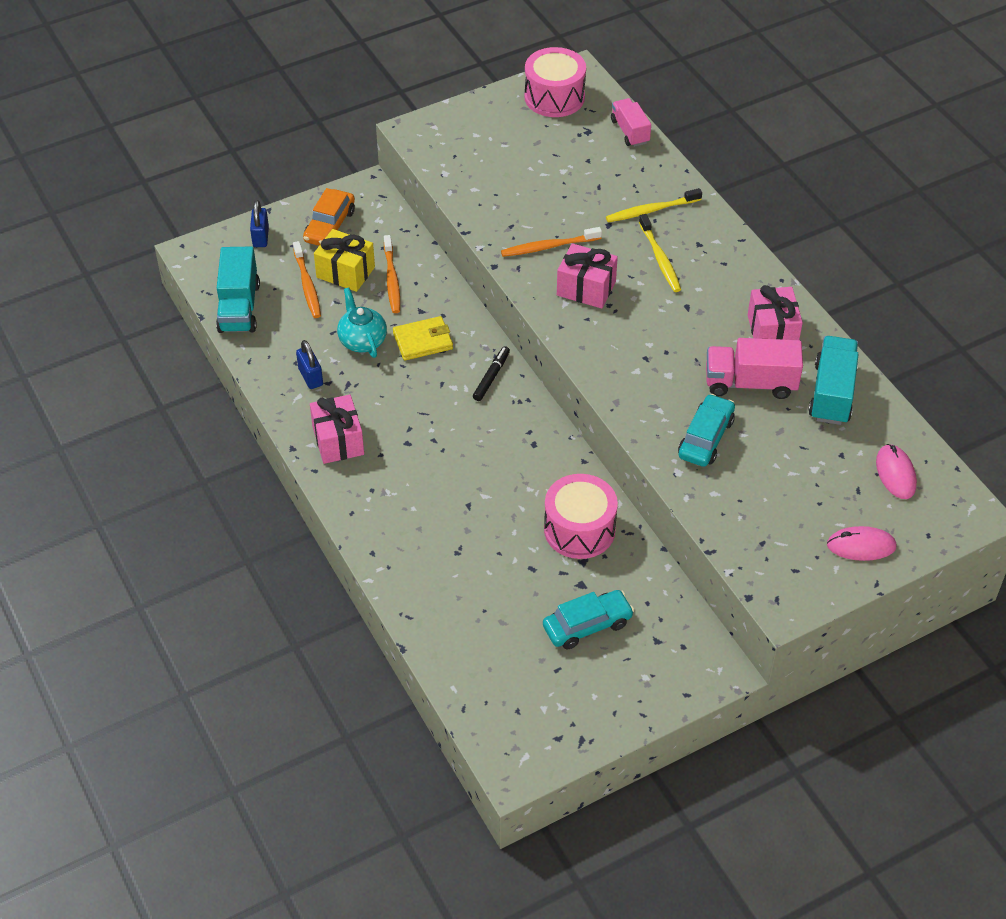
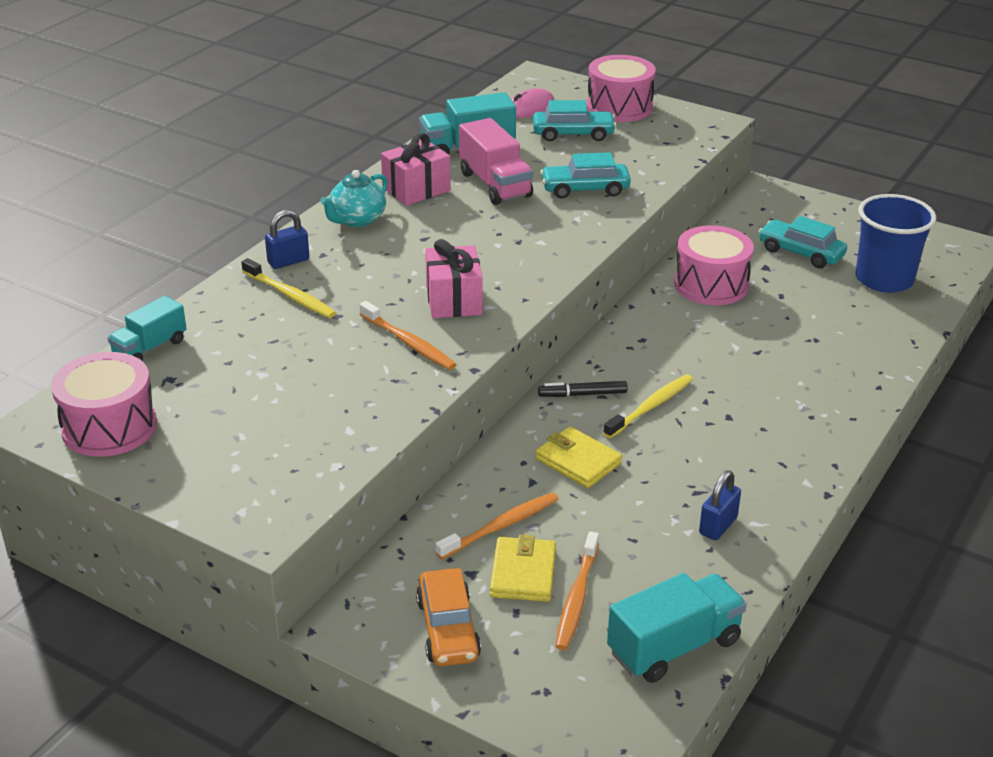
camera: 120 degrees left, 15 degrees down
(260, 237) = (526, 693): blue padlock -> blue padlock (288, 261)
(307, 285) = (576, 598): orange toothbrush -> orange toothbrush turned 150 degrees clockwise
(329, 226) = (448, 629): orange car -> orange car turned 90 degrees clockwise
(338, 441) = (780, 465): pink gift -> none
(345, 272) = (523, 573): yellow gift -> yellow wallet
(362, 340) = (622, 508): turquoise teapot -> turquoise teapot (357, 220)
(505, 660) = (884, 279): none -> blue cup
(630, 131) = (150, 348): pink truck -> turquoise truck
(660, 259) = (366, 270): yellow toothbrush -> yellow toothbrush (651, 406)
(819, 480) = (573, 134): none -> turquoise car
(861, 546) = (619, 107): pink mouse -> pink drum

